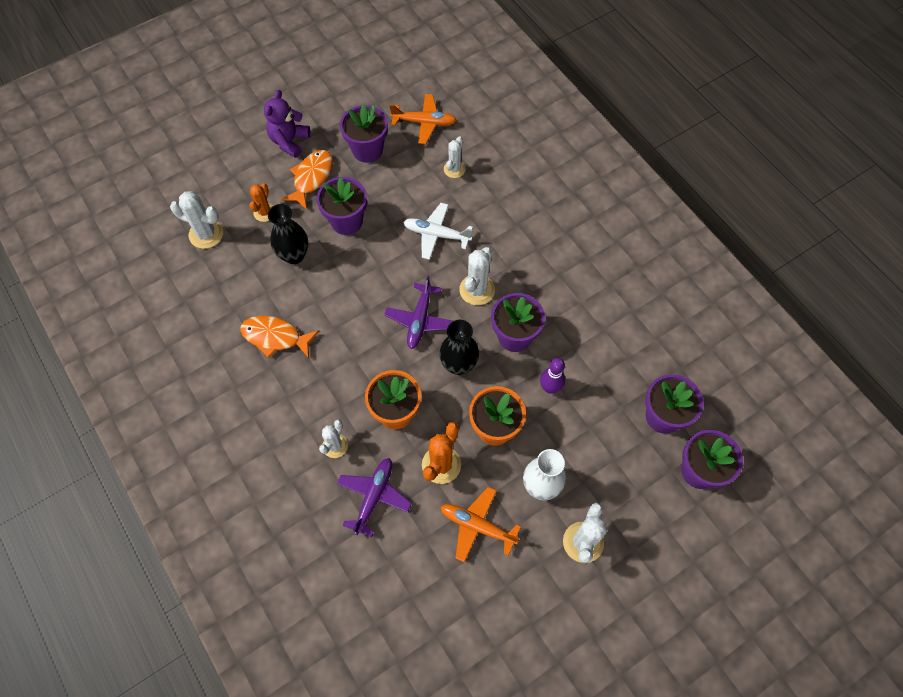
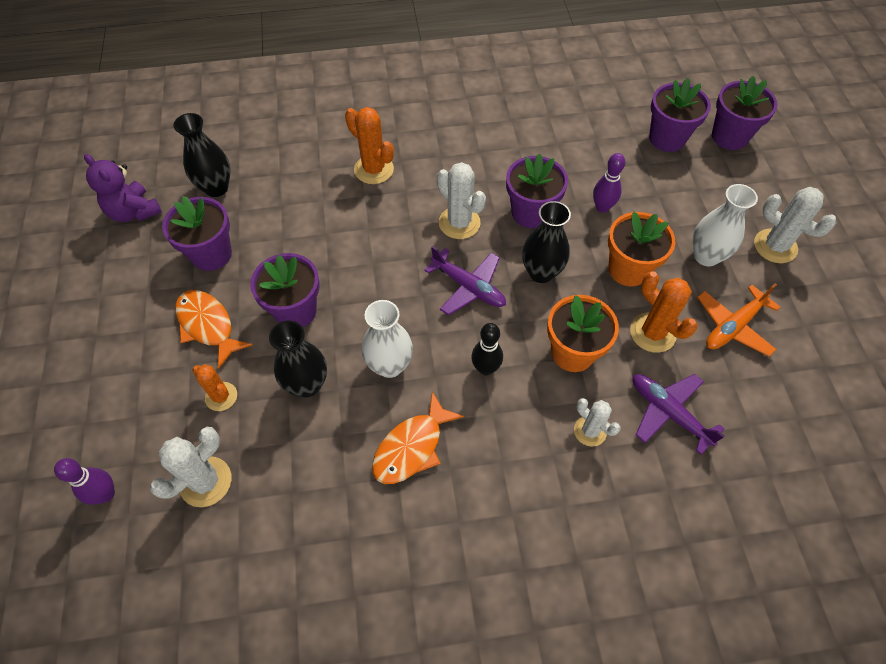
camera: 65 degrees left, 5 degrees down
(179, 189) = (106, 494): none -> purple bowling pin
(289, 141) = (135, 330): purple teddy bear -> purple teddy bear (134, 212)
(330, 297) = (389, 365): none -> white vase
(355, 358) = (485, 368): none -> black bowling pin
(424, 122) = (216, 188): orange plane -> black vase
(436, 234) = (369, 232): white plane -> none
(454, 169) = (297, 185): white cactus -> none
(497, 210) = (374, 169): none -> orange cactus

